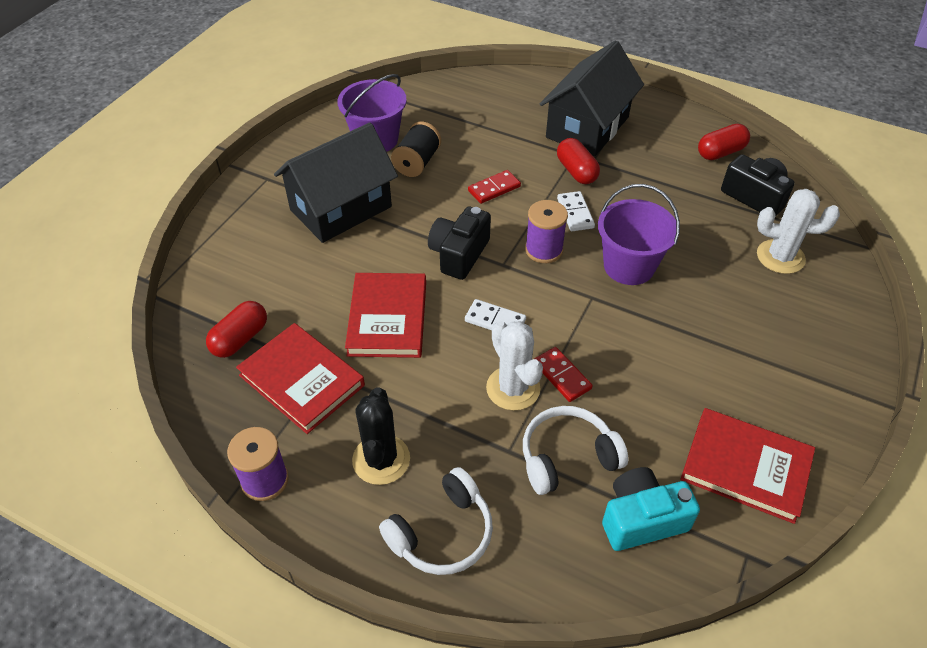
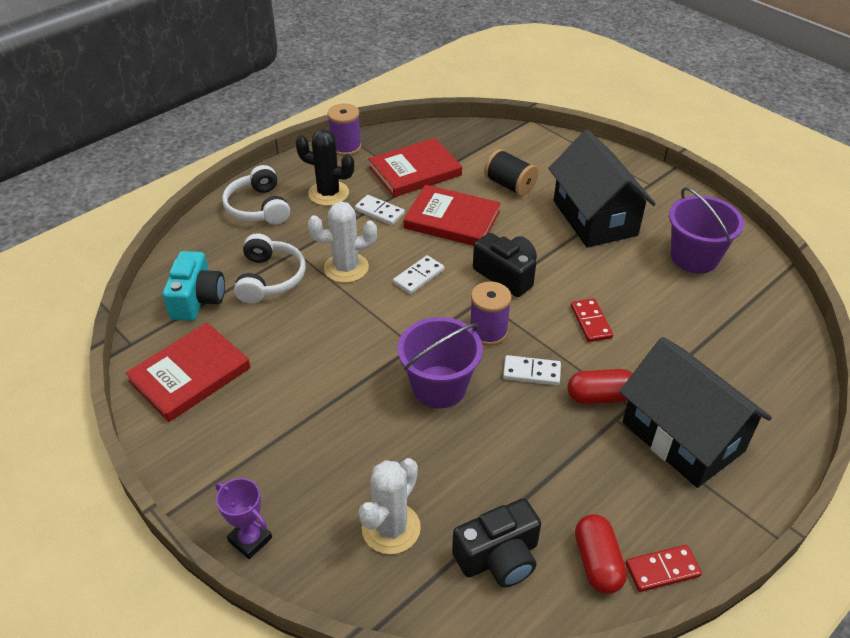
camera: 110 degrees right, 5 degrees down
(240, 339) = (468, 150): red capsule -> none
(399, 390) = (379, 212): none -> white domino
(417, 162) = (649, 277): black spool -> black spool (509, 185)
(562, 376) = (341, 298): red domino -> red domino (662, 570)
(859, 337) = (250, 539): none -> purple trophy

